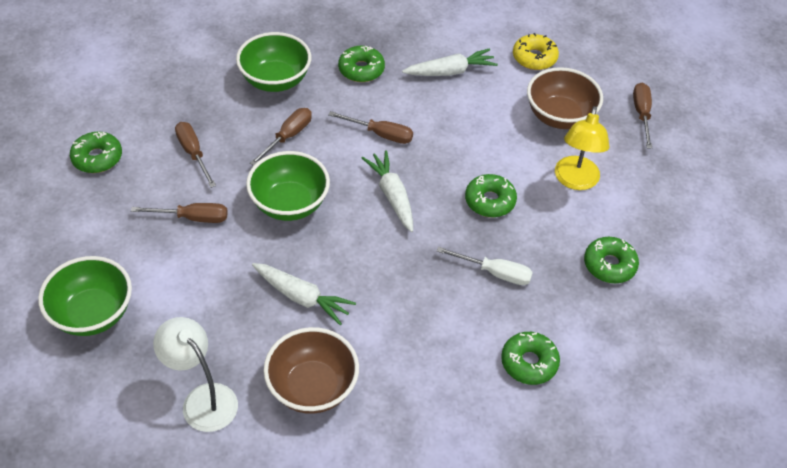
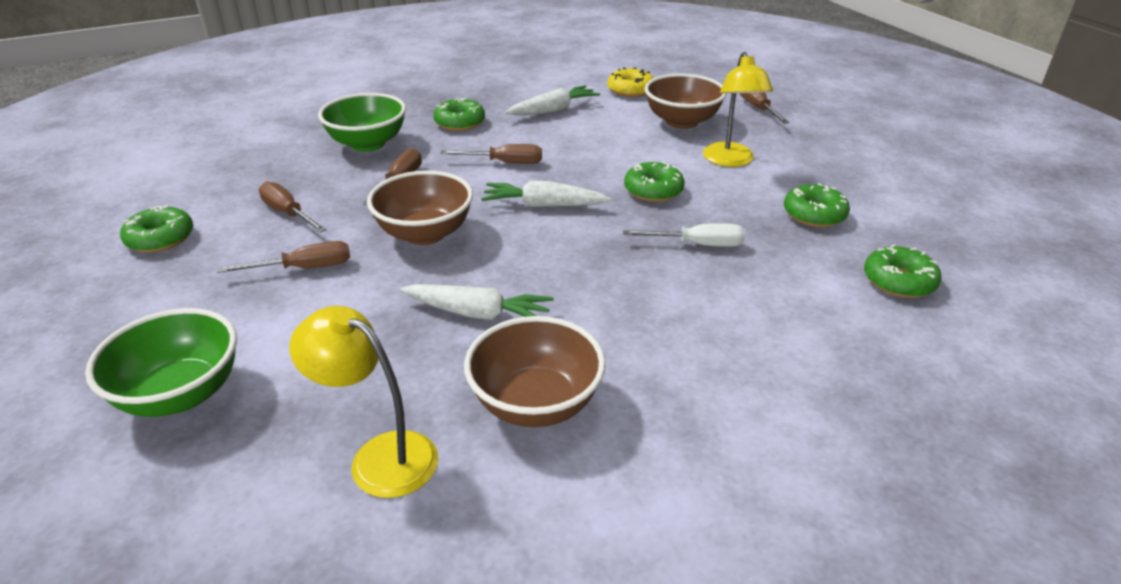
camera: 15 degrees left, 15 degrees down
(202, 399) = (380, 456): white lamp -> yellow lamp
(289, 204) = (425, 234): green bowl -> brown bowl
(392, 195) = (543, 205): white carrot -> white carrot turned 45 degrees counterclockwise
(529, 362) = (792, 314): green donut -> green donut (899, 281)

